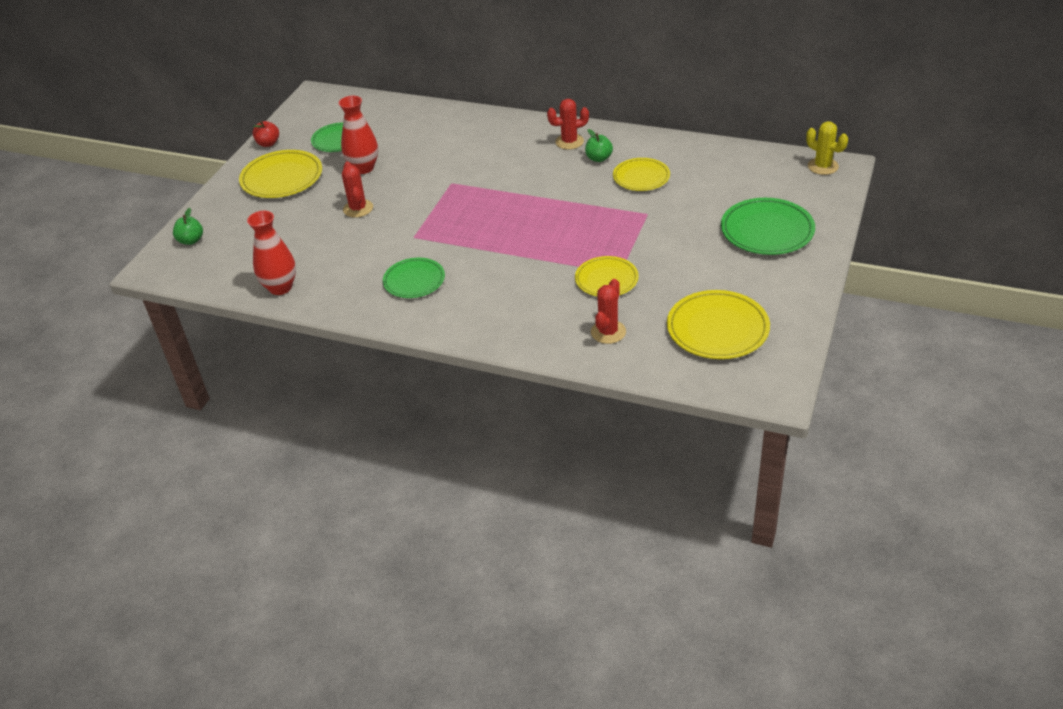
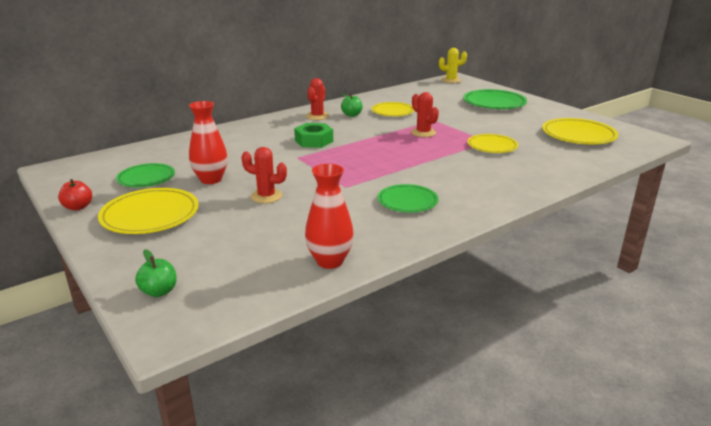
camera: 60 degrees left, 15 degrees down
(500, 172) = (314, 141): none -> green nut
(608, 332) = (552, 160): red cactus -> red cactus (423, 133)

